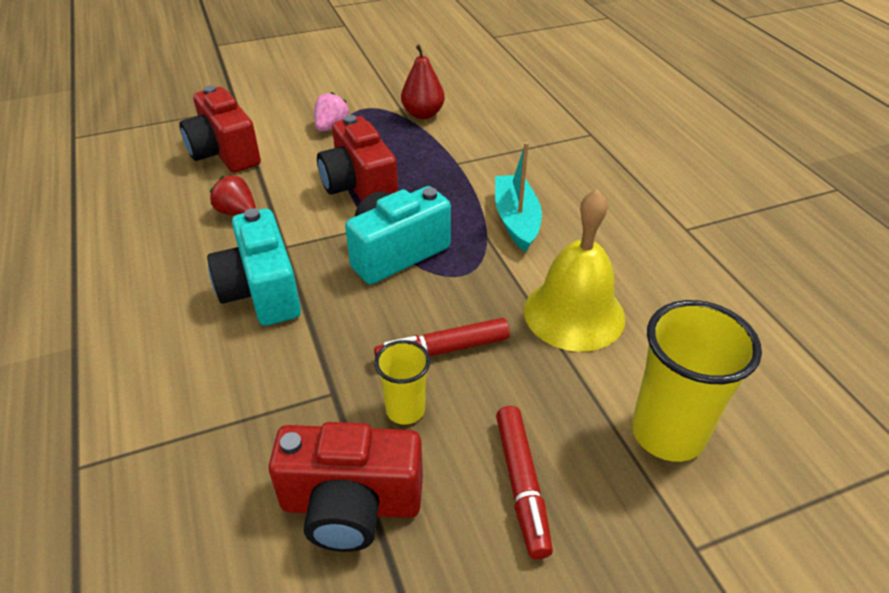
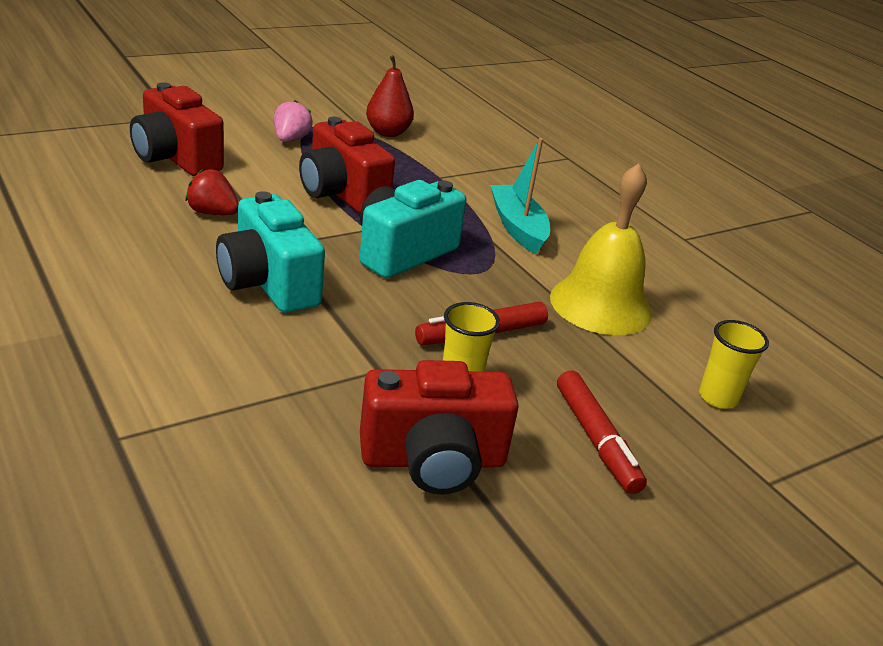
camera: 15 degrees left, 10 degrees down
(667, 433) = (718, 397): yellow cup -> yellow cup, size x0.56

